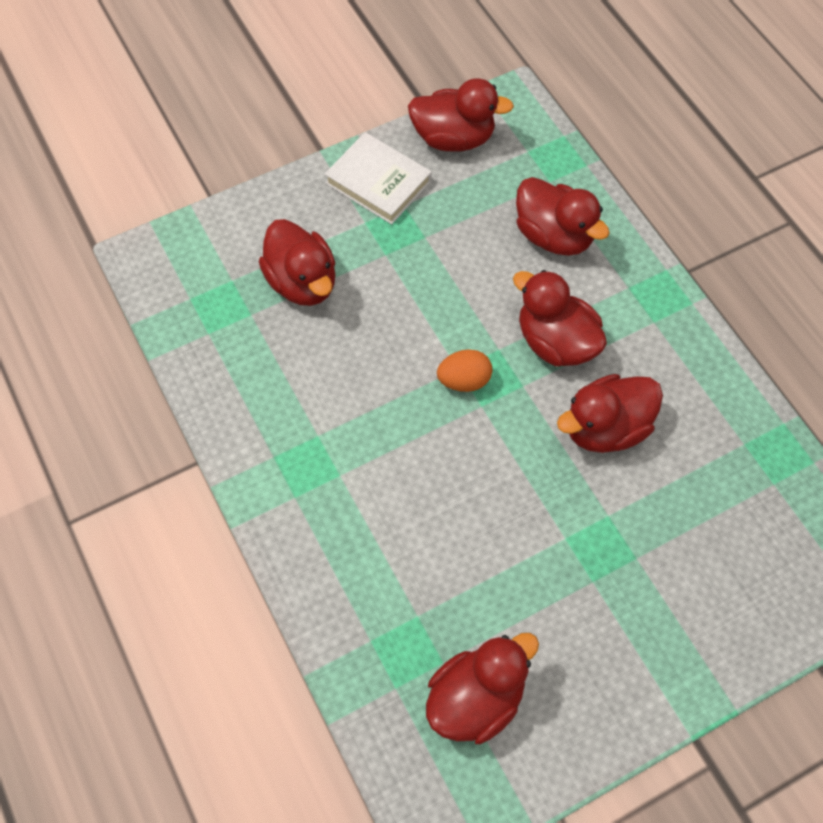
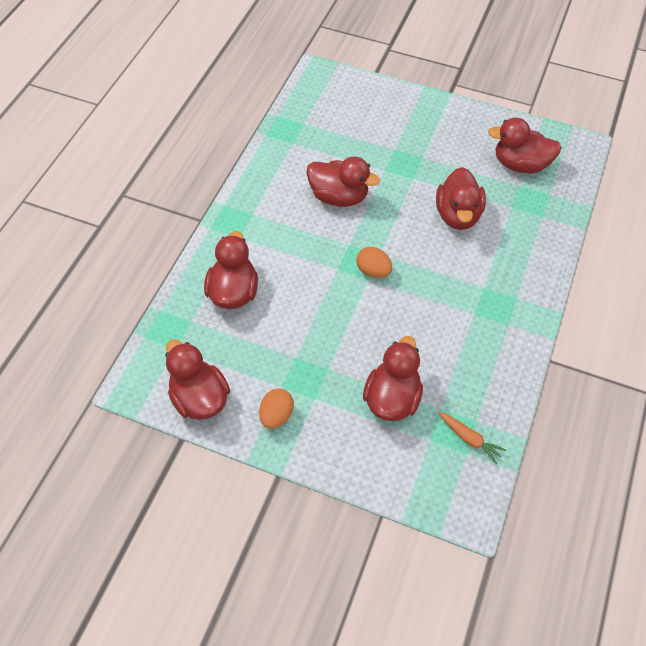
camera: 130 degrees left, 5 degrees down
(199, 312) = (469, 439): none -> orange carrot
(378, 182) = (276, 415): white book -> orange egg
(555, 342) = (308, 247): red duck -> red duck (457, 215)

